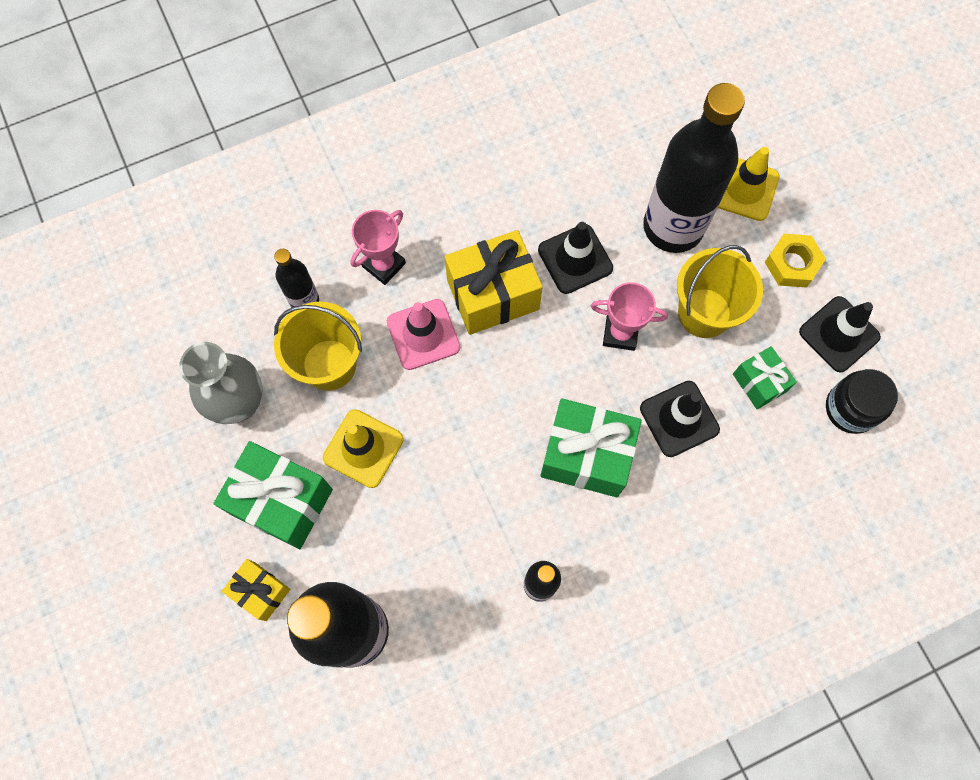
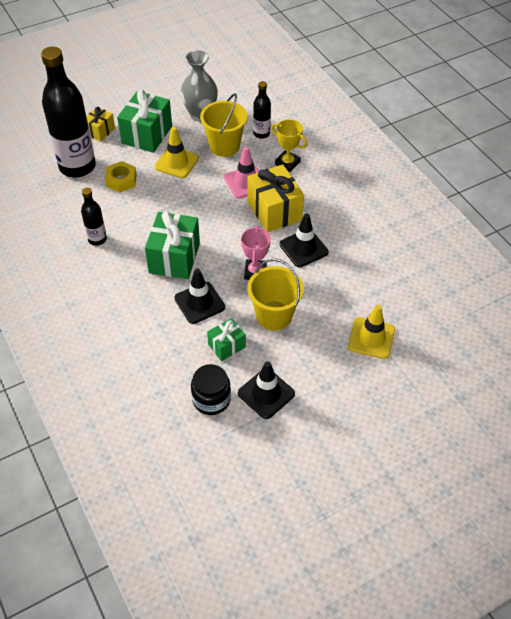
camera: 85 degrees right, 20 degrees down
(384, 265) = (287, 163): pink trophy -> yellow trophy
(673, 227) = (334, 298): black bottle -> none
(792, 264) = (317, 366): yellow nut -> yellow nut (121, 180)

